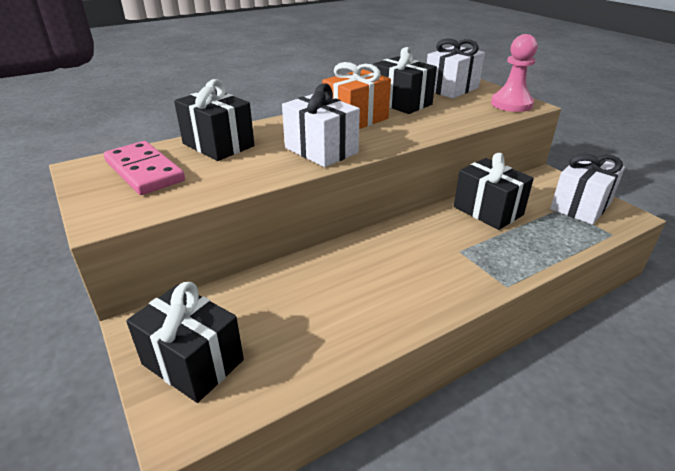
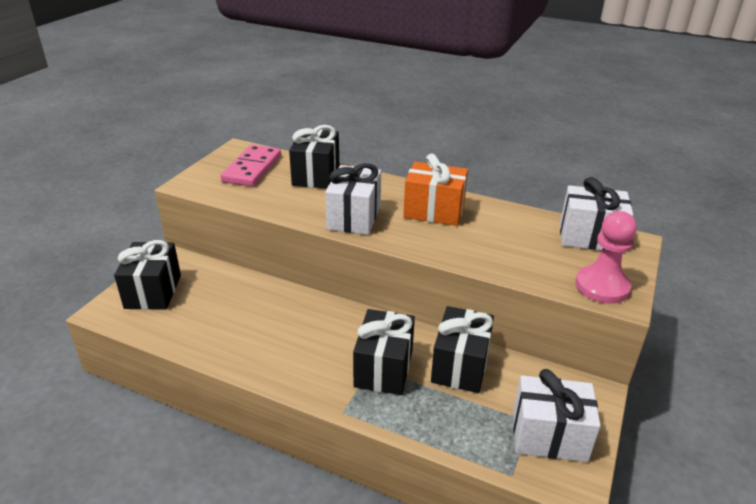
camera: 55 degrees right, 0 degrees up
(401, 103) = (505, 221): black gift -> black gift (383, 368)

